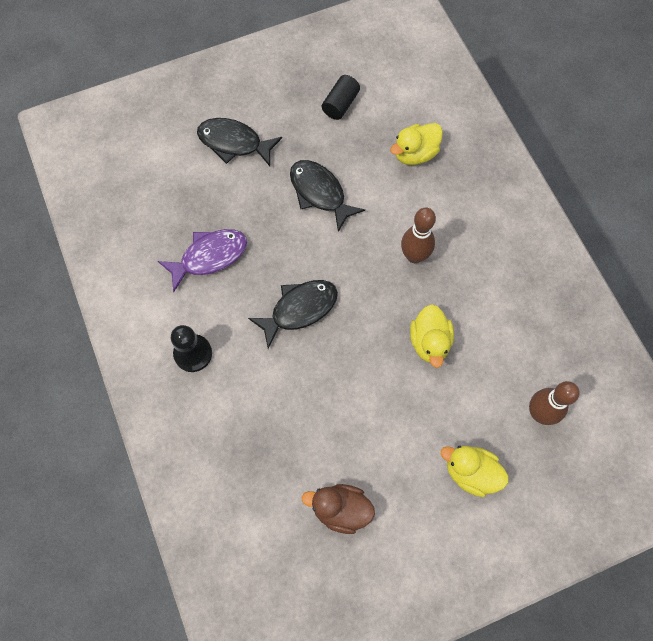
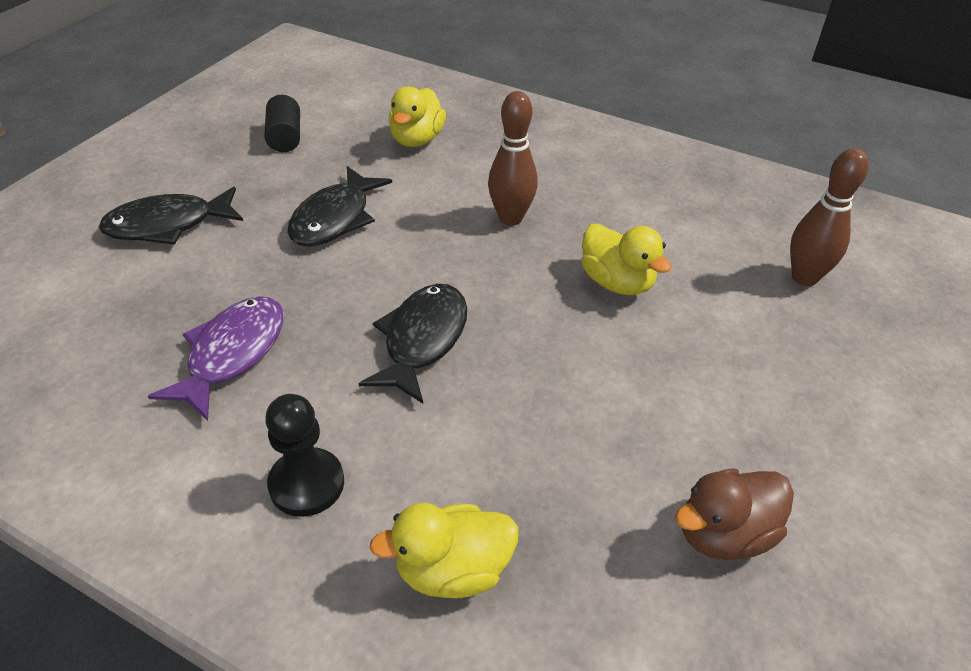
camera: 40 degrees left, 25 degrees down
(320, 193) = (335, 218): black fish -> black fish turned 75 degrees counterclockwise
(470, 472) = (814, 377): yellow duck -> yellow duck (453, 570)

